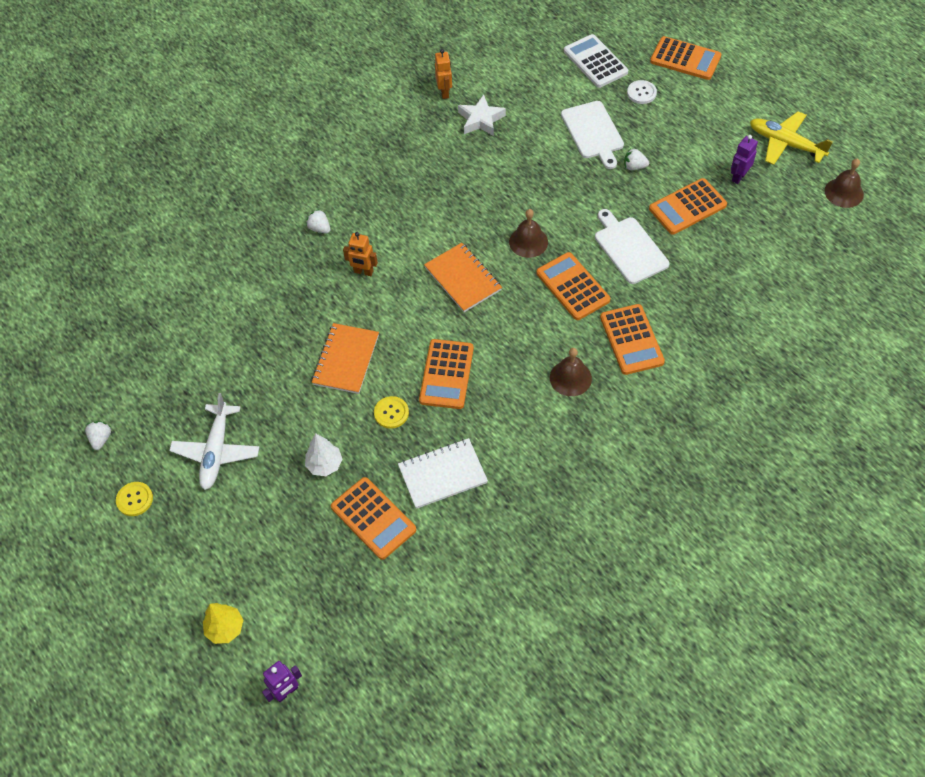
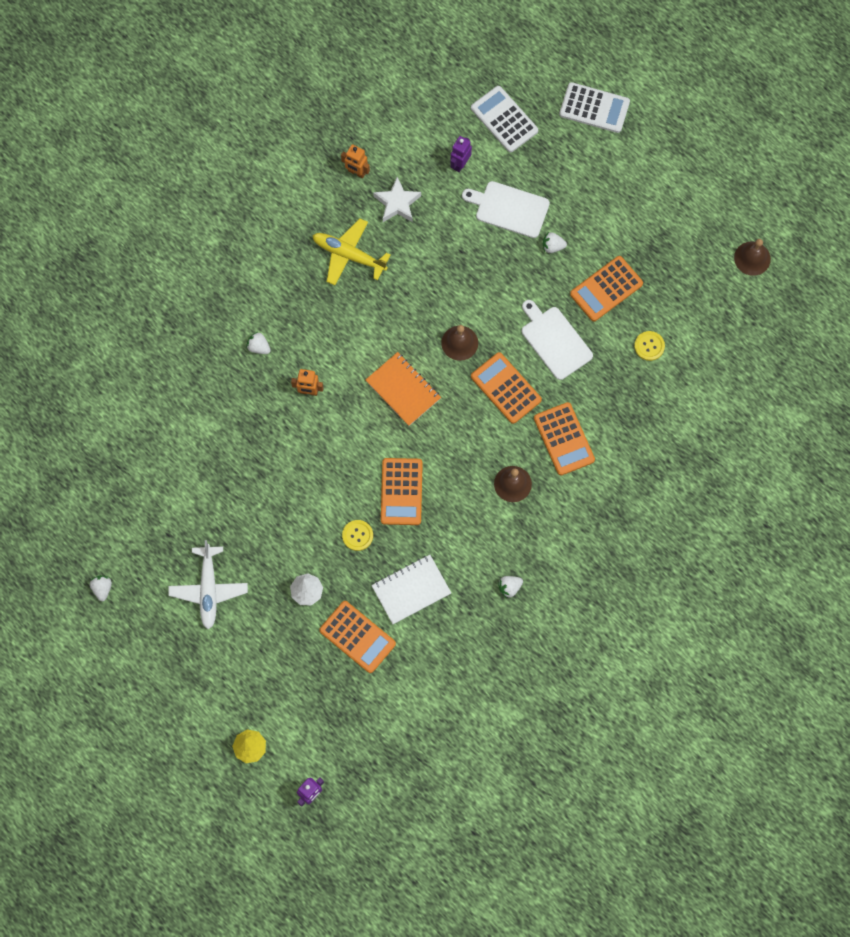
camera: 10 degrees left, 15 degrees up
(134, 499) = (146, 642): yellow button -> yellow button (649, 346)
(346, 360) = (308, 486): orange notebook -> none
(444, 92) = (356, 172): orange robot -> orange robot turned 135 degrees clockwise
(556, 483) = (509, 587): none -> white strawberry
(593, 132) = (509, 208): white cutting board -> white cutting board turned 135 degrees clockwise
(641, 93) = (553, 155): white button -> none
(685, 59) = (594, 108): orange calculator -> white calculator
(738, 177) = (653, 249): purple robot -> purple robot (460, 164)
(785, 144) = (696, 205): yellow plane -> yellow plane (349, 255)

